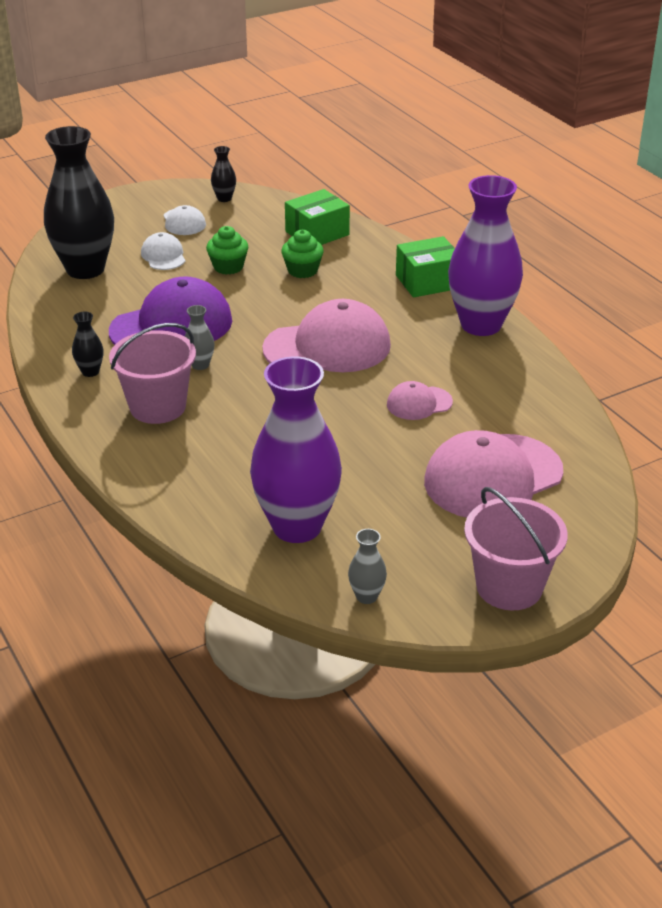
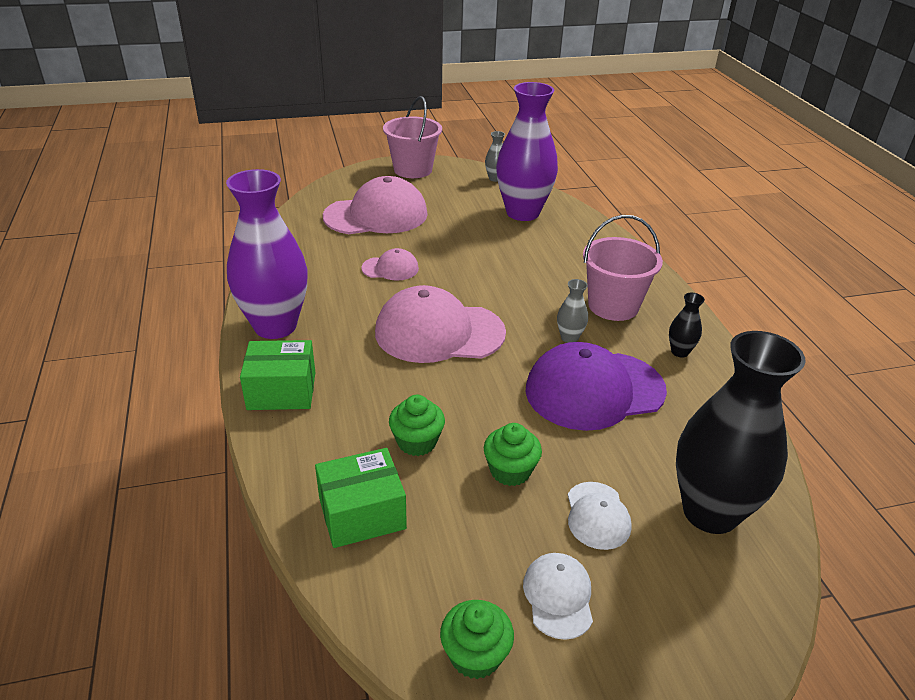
camera: 165 degrees left, 0 degrees up
(224, 198) = (475, 655): black vase -> green cupcake

